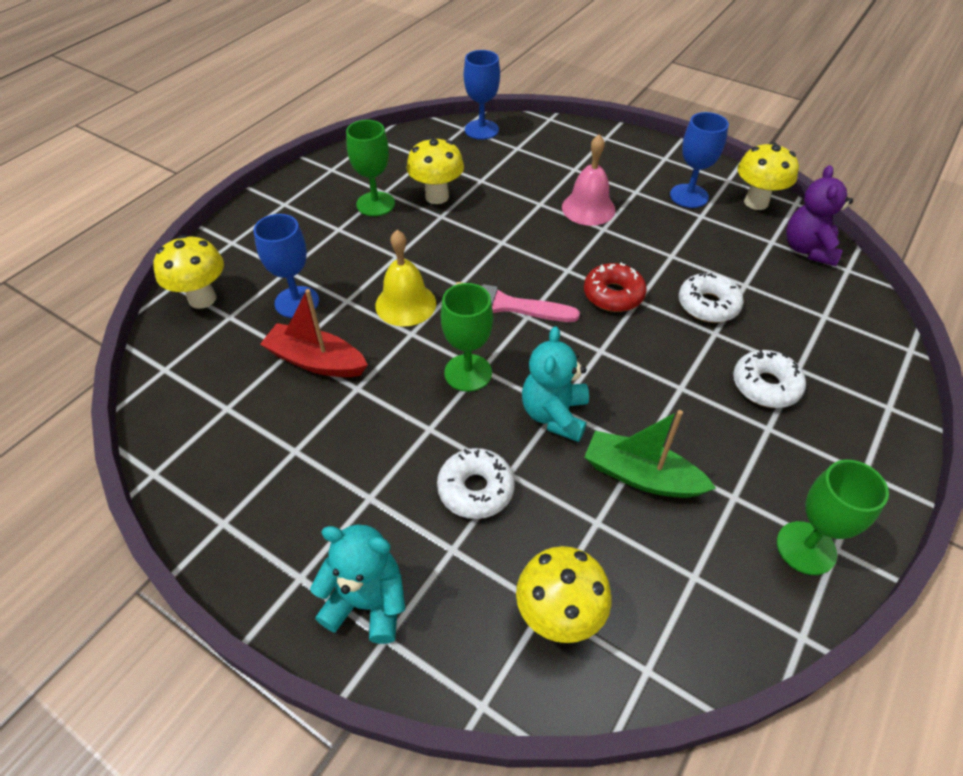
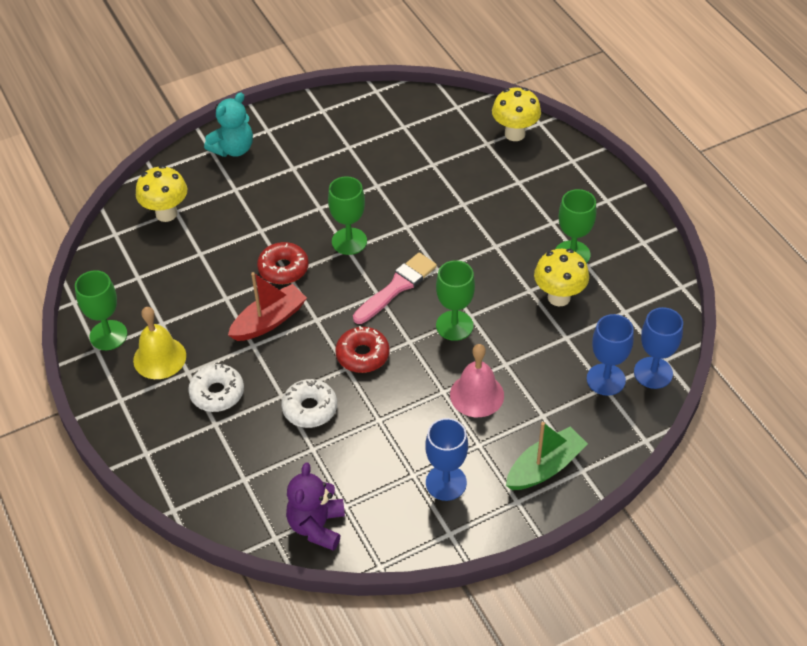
camera: 120 degrees right, 0 degrees up
(297, 302) = (479, 178): blue goblet -> blue goblet (606, 379)
(316, 361) = (414, 173): red boat -> red boat (269, 321)
(405, 304) = (437, 233): yellow bell -> yellow bell (159, 358)
(475, 489) = (262, 211): white donut -> none
(523, 247) = (454, 325): none -> green goblet
(554, 415) = (283, 269): turquoise teddy bear -> red donut
(641, 476) = (210, 287): green boat -> green boat (545, 467)
(756, 202) = (402, 532): yellow mushroom -> none
(808, 249) = (317, 526): purple teddy bear -> purple teddy bear turned 120 degrees counterclockwise

